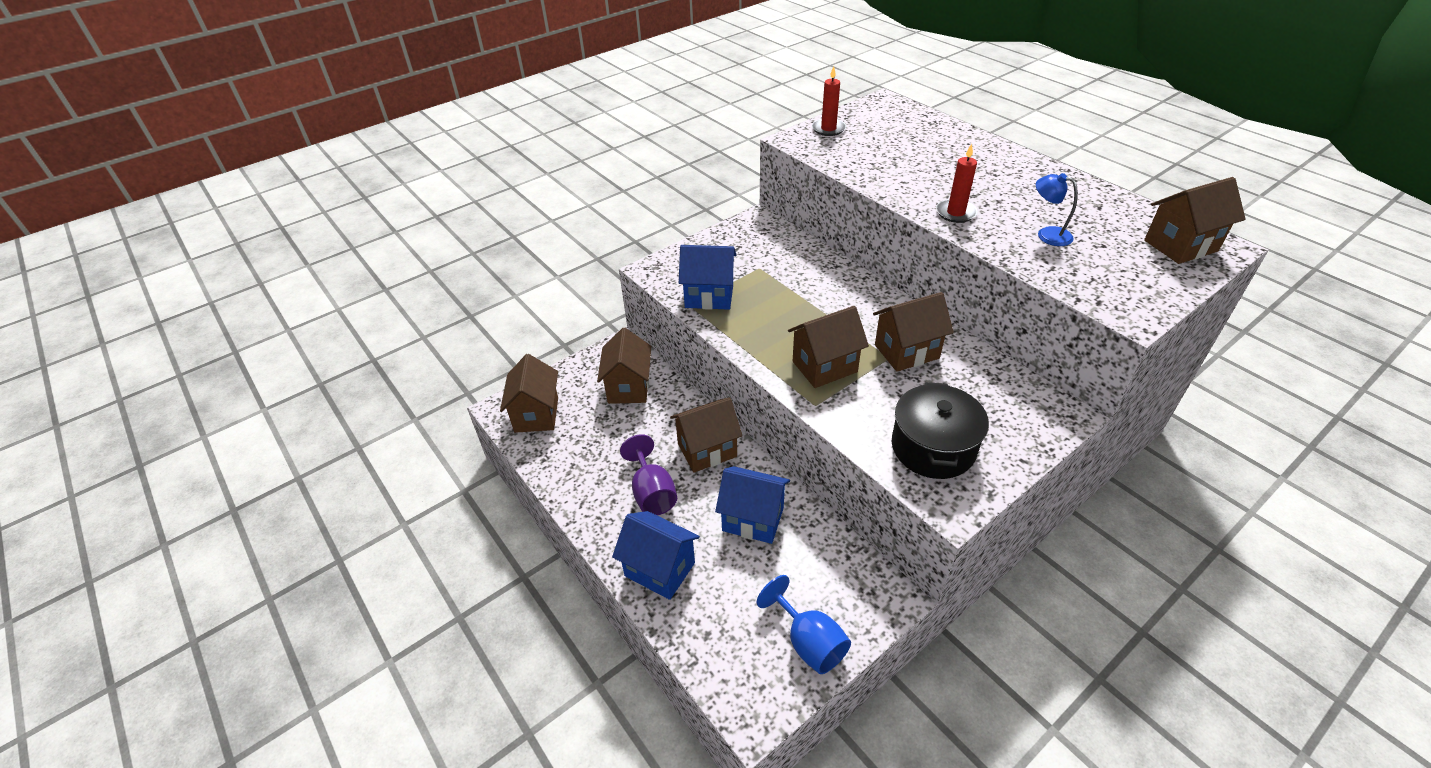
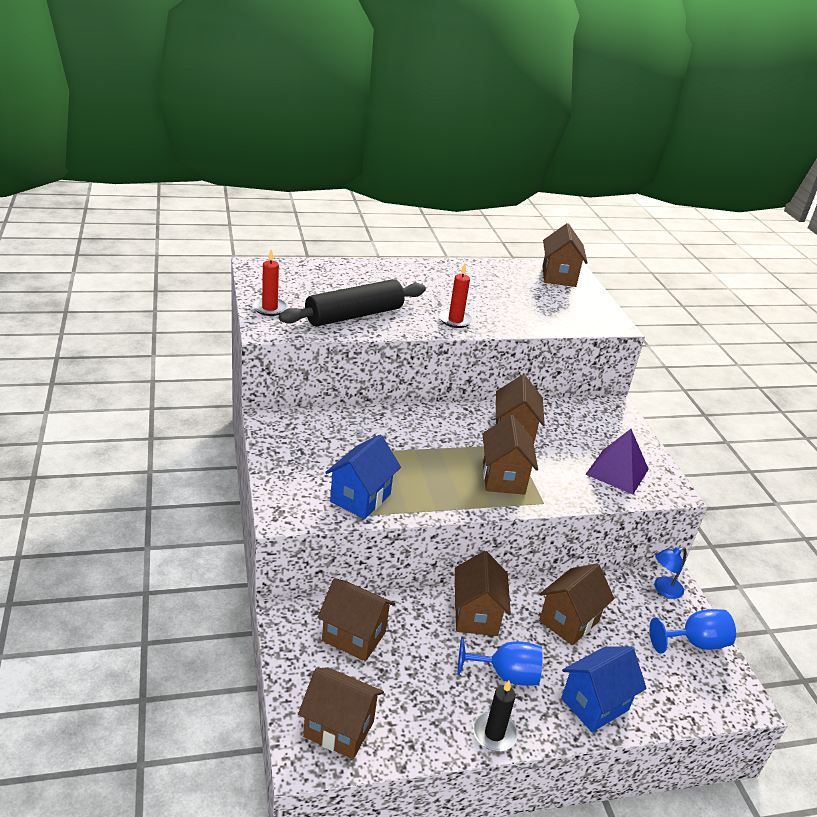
camera: 70 degrees left, 10 degrees down
(583, 506) = (494, 733): none -> black candle
(652, 493) = (505, 674): purple goblet -> blue goblet
(753, 519) = (569, 621): blue house -> brown house
(877, 164) = (354, 315): none -> black rolling pin
(933, 447) = (617, 471): black pot -> purple pyramid
(1047, 234) = (511, 305): blue lamp -> blue lamp (663, 590)

